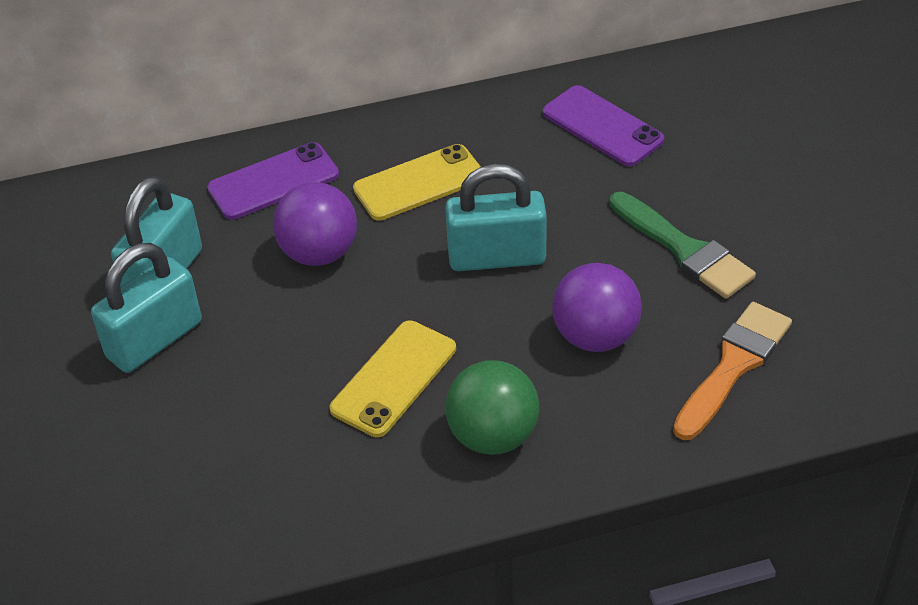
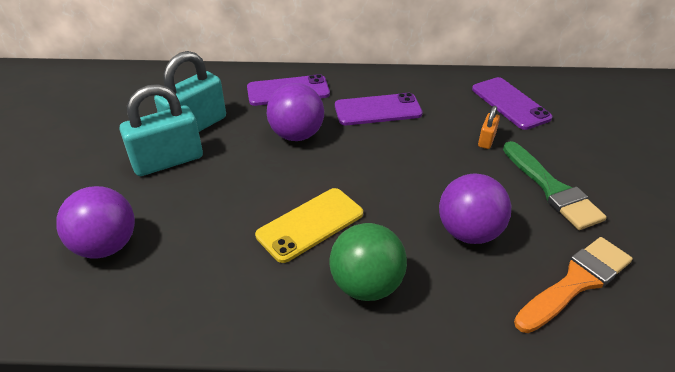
camera: 15 degrees right, 5 degrees down
(141, 477) = (106, 246): none -> purple ball
(419, 183) = (378, 110): yellow phone -> purple phone
(497, 257) = (413, 163): turquoise padlock -> none
(584, 196) = (486, 140): none -> orange padlock

